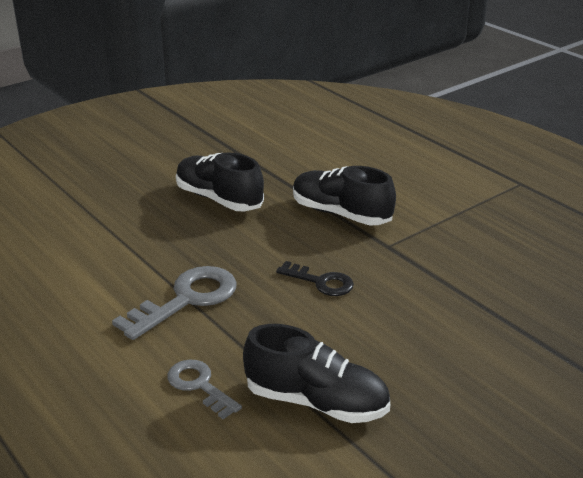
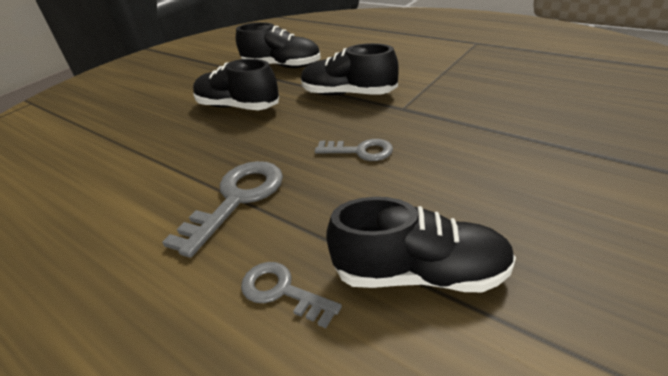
camera: 10 degrees left, 5 degrees up
(284, 158) = (282, 66): none -> black shoe
(321, 282) = (360, 151): black key -> grey key

